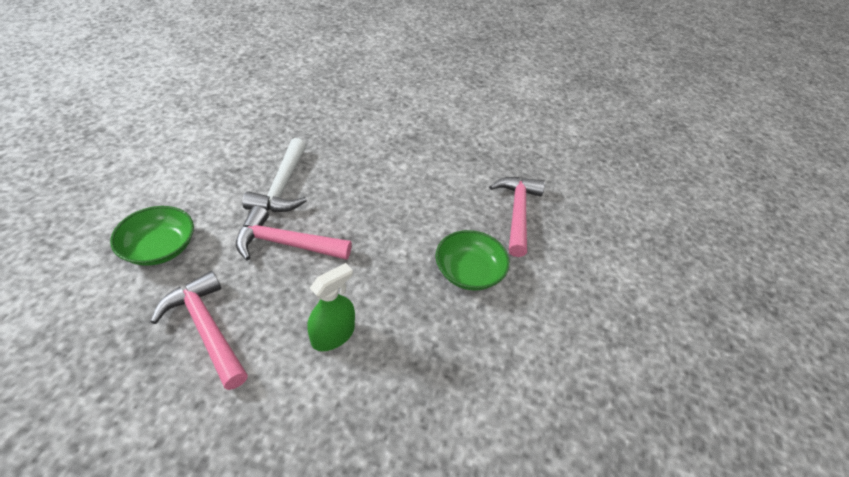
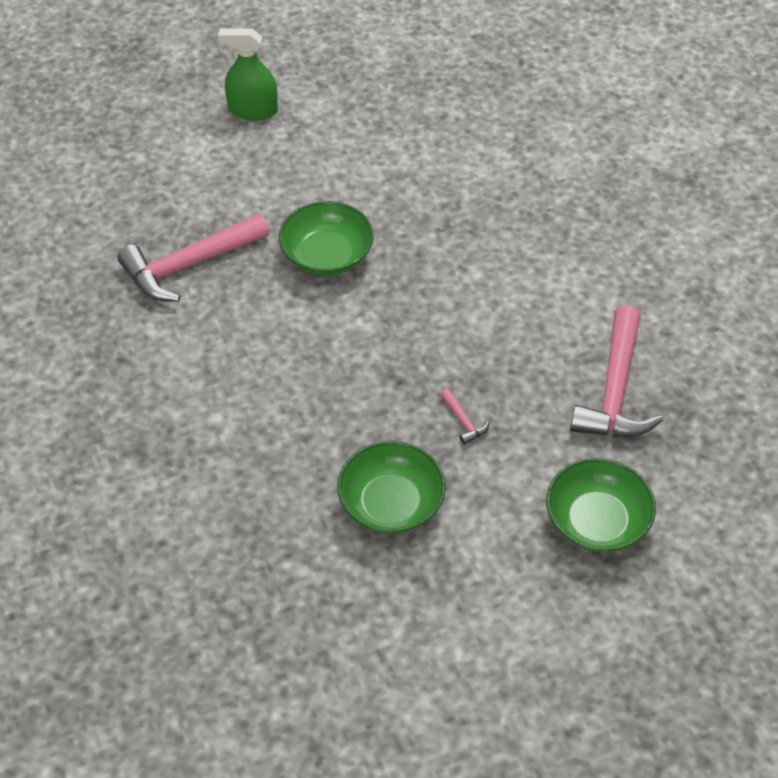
camera: 125 degrees left, 5 degrees up
(282, 187) = (391, 503): white hammer -> green bowl
(285, 243) = (464, 421): pink hammer -> pink hammer, size x0.40
(333, 335) = (512, 300): green spray bottle -> green spray bottle (253, 110)

